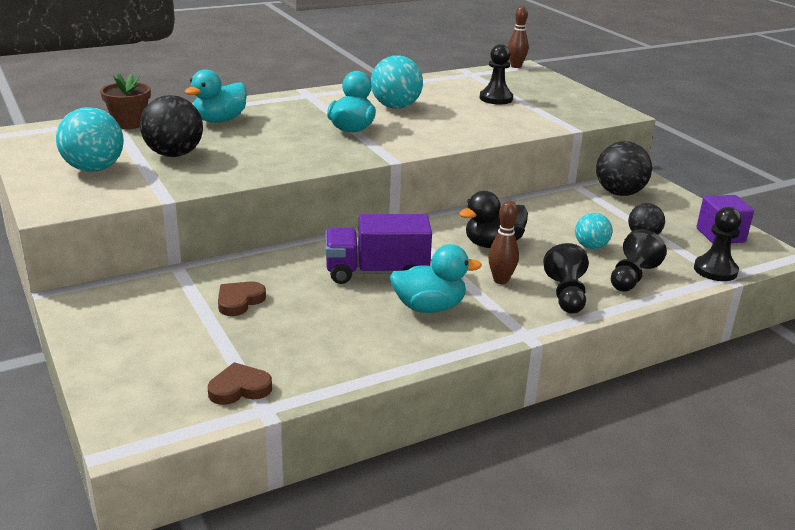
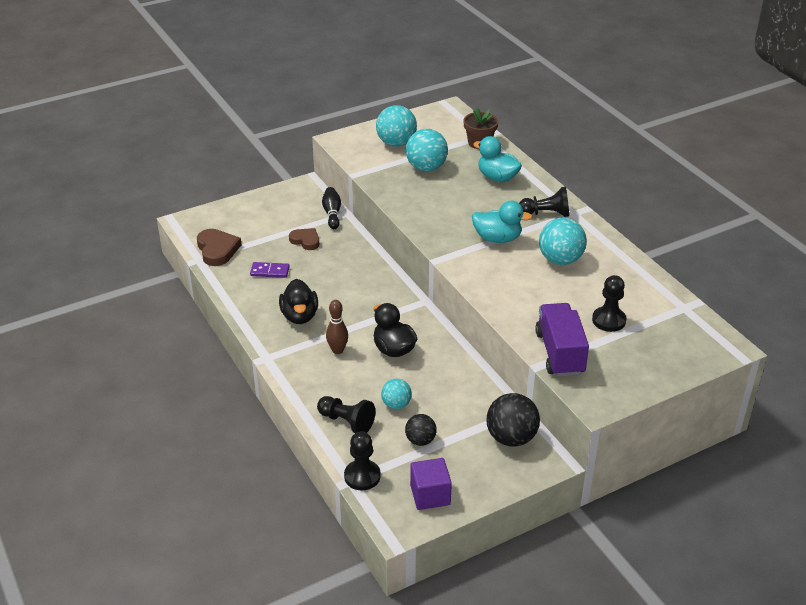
camera: 90 degrees right, 10 degrees up
(172, 278) = (332, 213): none -> black bowling pin
(174, 154) = (426, 168): black ball -> turquoise ball
(239, 388) = (217, 250): brown heart -> brown heart, size x1.51
(316, 333) = (270, 271): none -> purple domino
(376, 272) = (345, 293): purple truck -> purple truck (560, 353)
(429, 307) = (299, 316): turquoise duck -> black duck
(516, 66) = (729, 341): brown bowling pin -> none
(566, 295) = (318, 382): black pawn -> black pawn (546, 214)

